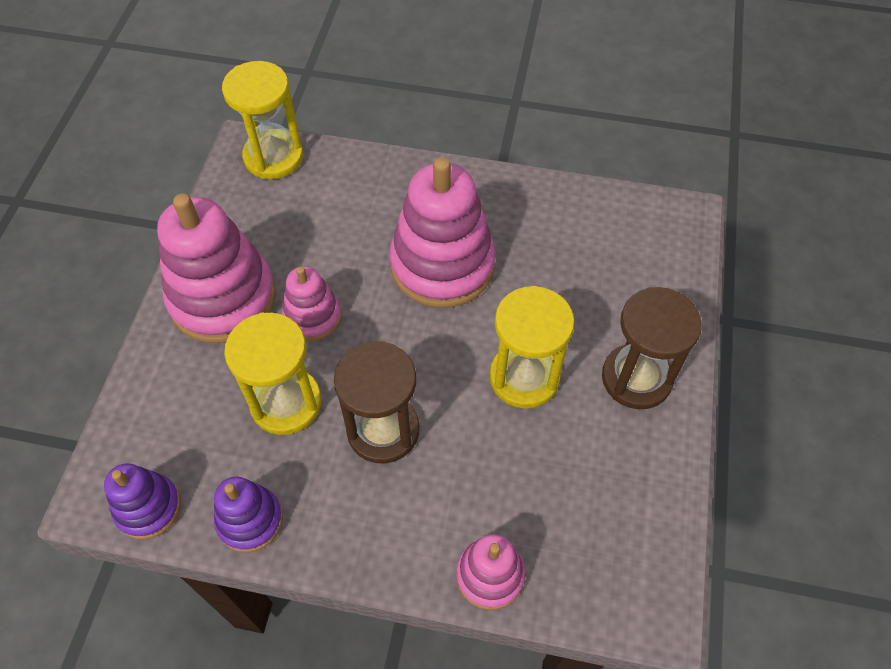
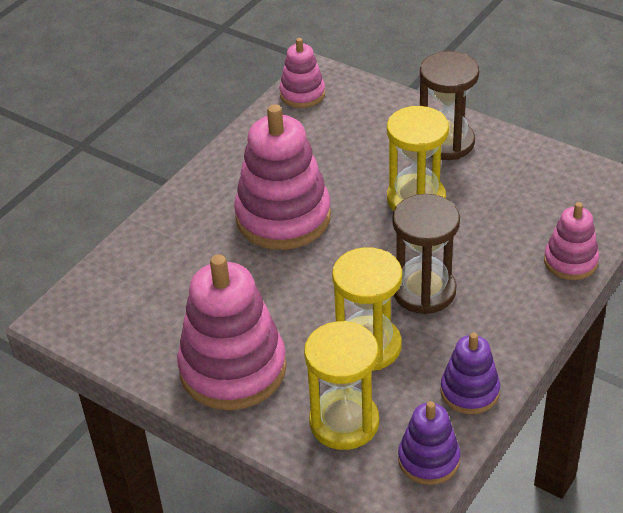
camera: 65 degrees left, 15 degrees down
(273, 157) = (86, 300): yellow hourglass -> yellow hourglass (344, 422)
(312, 316) = (289, 310): pink stacking toy -> pink stacking toy (302, 94)

